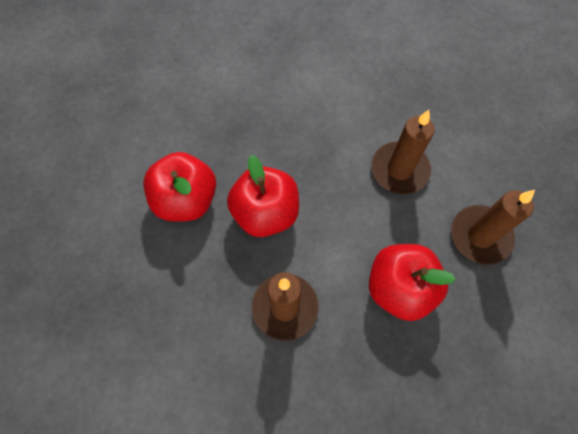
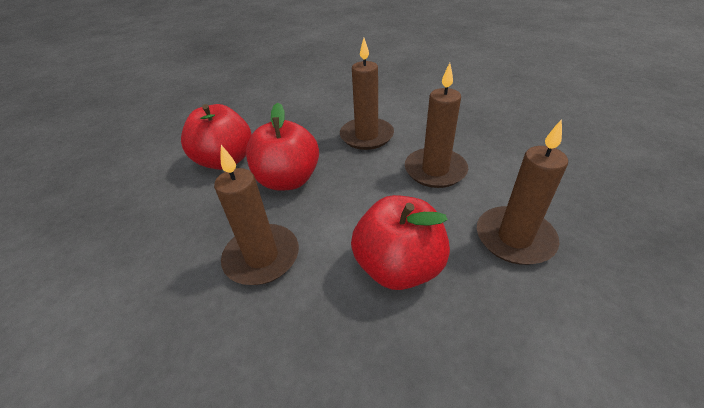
camera: 20 degrees right, 25 degrees down
(319, 132) = (366, 136): none -> brown candle

